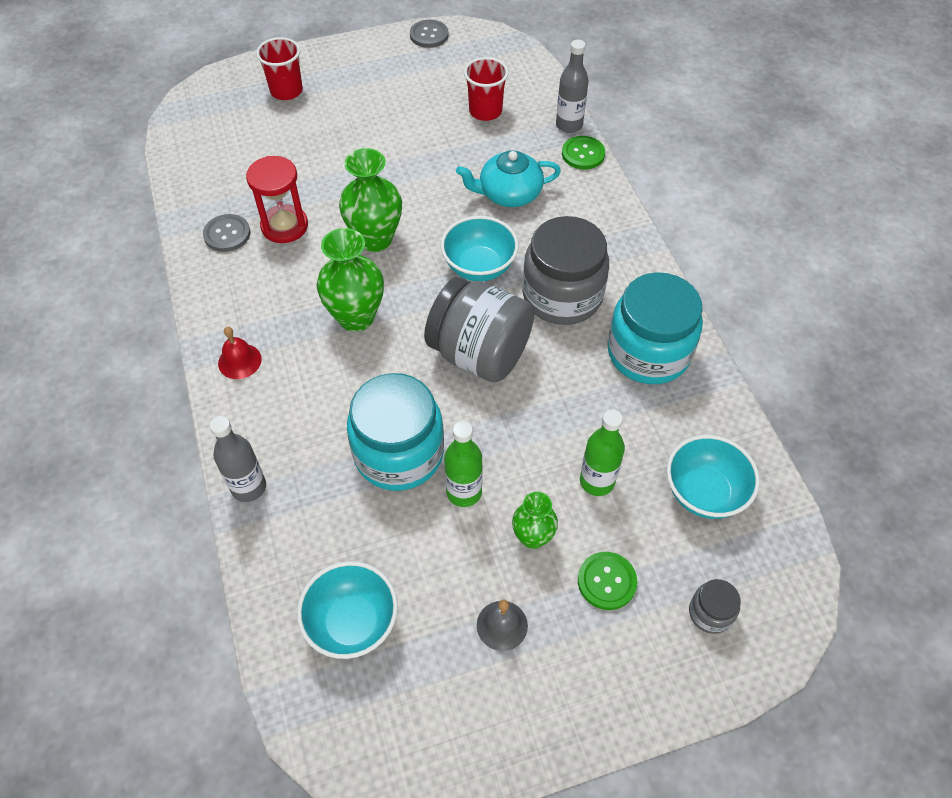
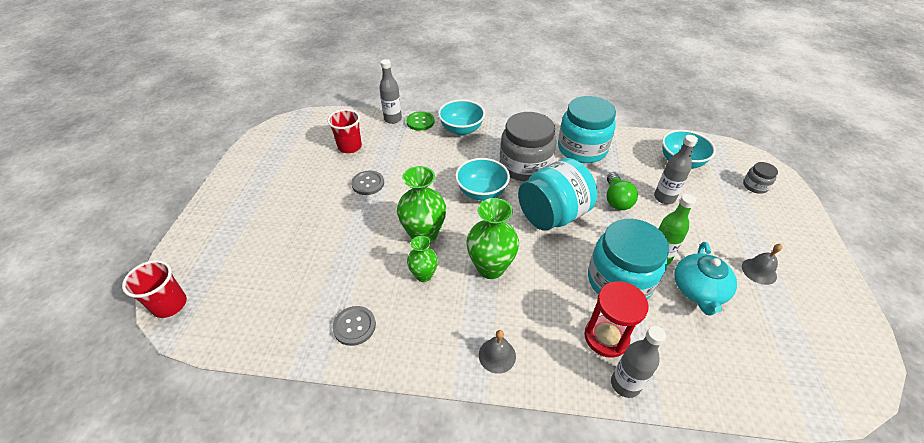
camera: 65 degrees left, 10 degrees down
(239, 361) = (497, 355): red bell -> grey bell
(284, 226) = (373, 284): red hourglass -> red hourglass (606, 337)
(286, 91) = (227, 240): red cup -> red cup (170, 305)
(352, 623) = (753, 350): turquoise bowl -> turquoise bowl (461, 130)
(429, 35) = (252, 148): grey button -> grey button (368, 183)
(479, 354) = (552, 215): grey jar -> turquoise jar
(509, 193) = (429, 160): turquoise teapot -> turquoise teapot (698, 290)
(533, 537) = (698, 237): green vase -> green vase (424, 275)
(555, 420) = (616, 200): none -> green light bulb
(597, 481) = (664, 198): green bottle -> grey bottle
(606, 581) = (732, 216): green button -> none

